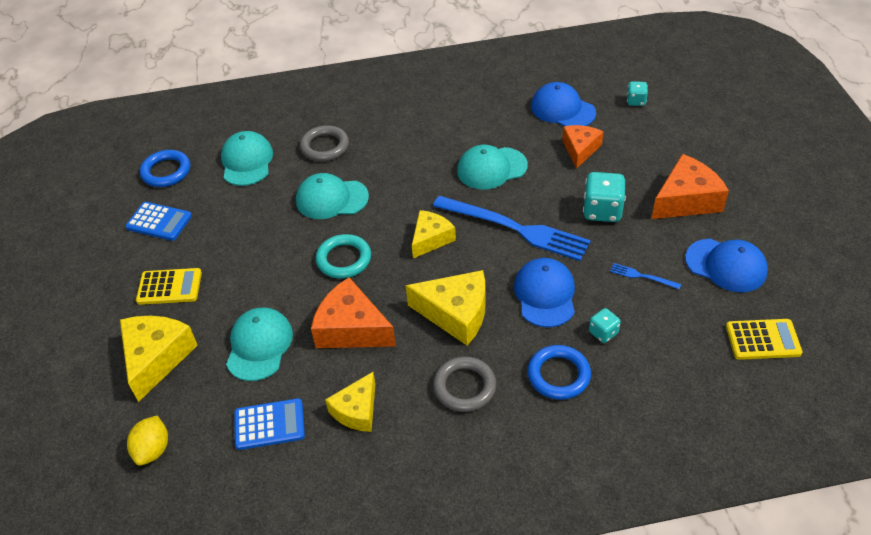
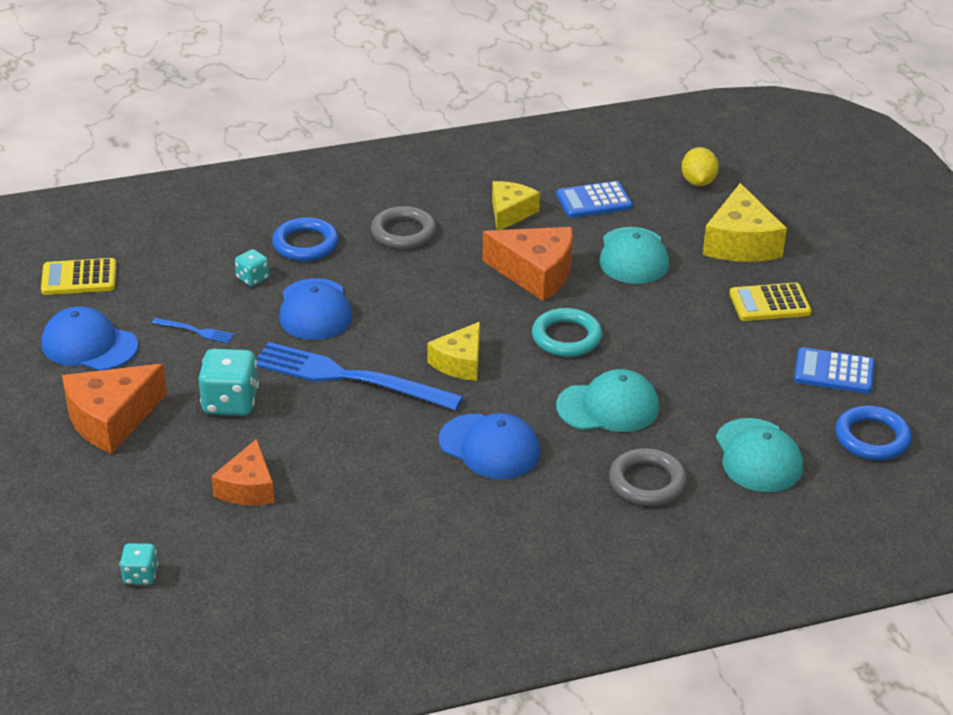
camera: 170 degrees right, 10 degrees down
(456, 314) = (419, 289): yellow cheese -> none
(491, 168) = (384, 455): turquoise cap -> none
(562, 109) = (267, 556): blue cap -> blue cap (490, 447)

